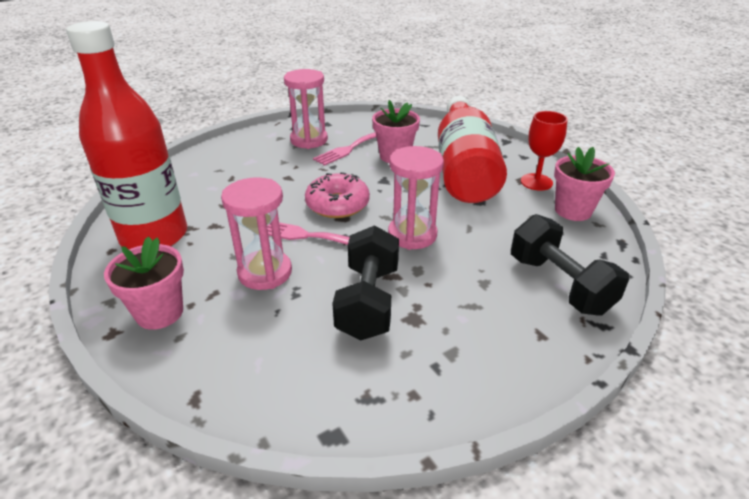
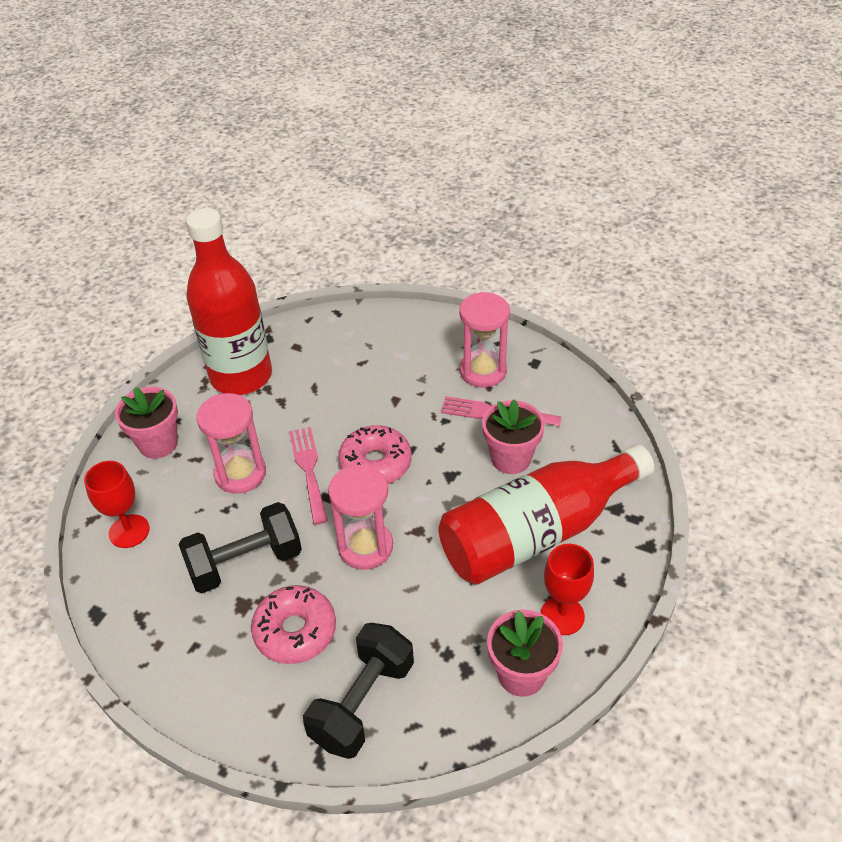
camera: 60 degrees right, 10 degrees up
(247, 371) = (129, 531): none -> red goblet
(465, 297) = (295, 631): none -> pink donut

